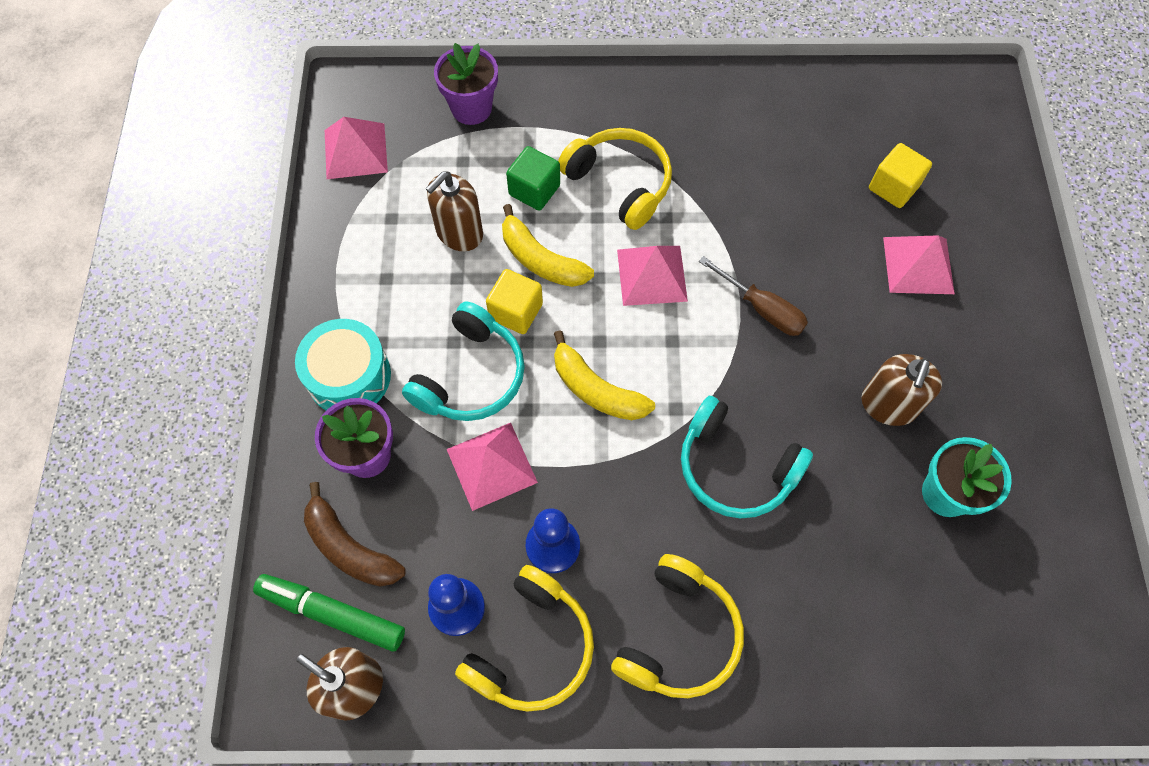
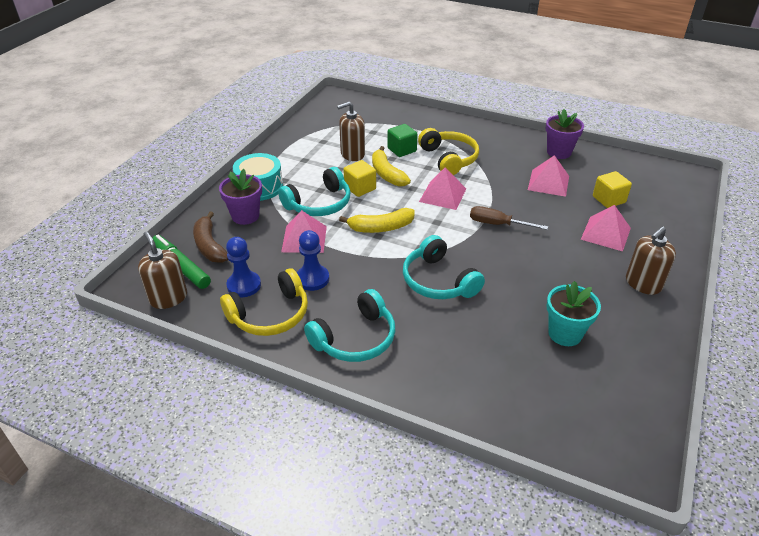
camera: 25 degrees right, 25 degrees down
(355, 151) = (323, 116): pink pyramid -> pink pyramid (548, 182)
(471, 108) = (391, 116): purple flower pot -> purple flower pot (559, 152)
(596, 390) = (381, 228): yellow banana -> yellow banana turned 75 degrees counterclockwise
(678, 635) = (355, 338): yellow headphones -> turquoise headphones
(762, 309) = (497, 224): brown screwdriver -> brown screwdriver turned 135 degrees clockwise
(888, 405) = (550, 284): brown soap dispenser -> brown soap dispenser (643, 284)

